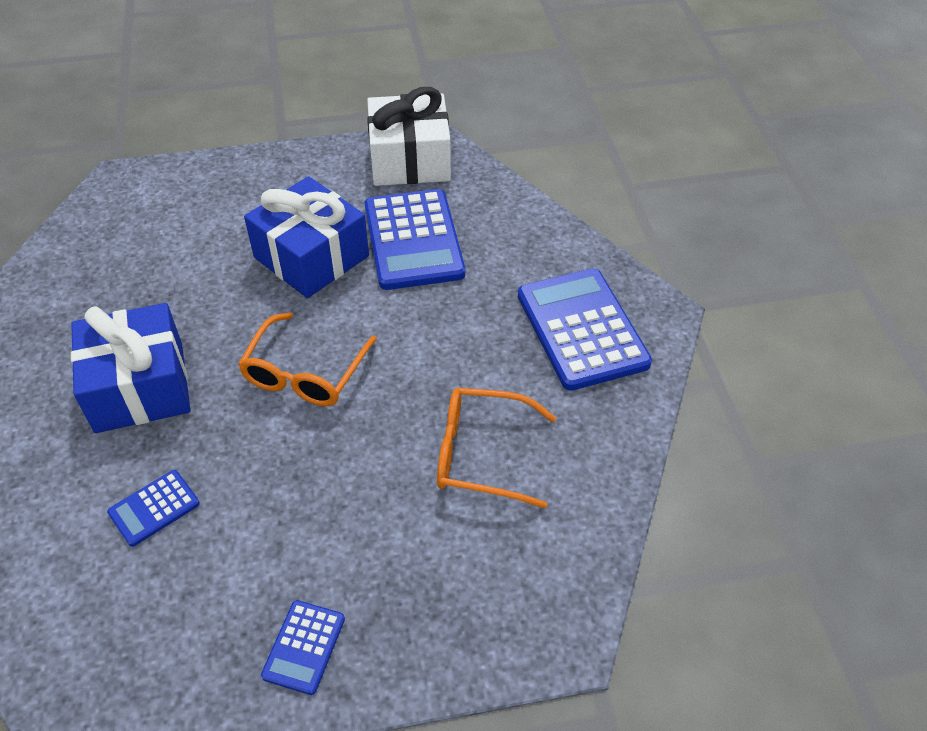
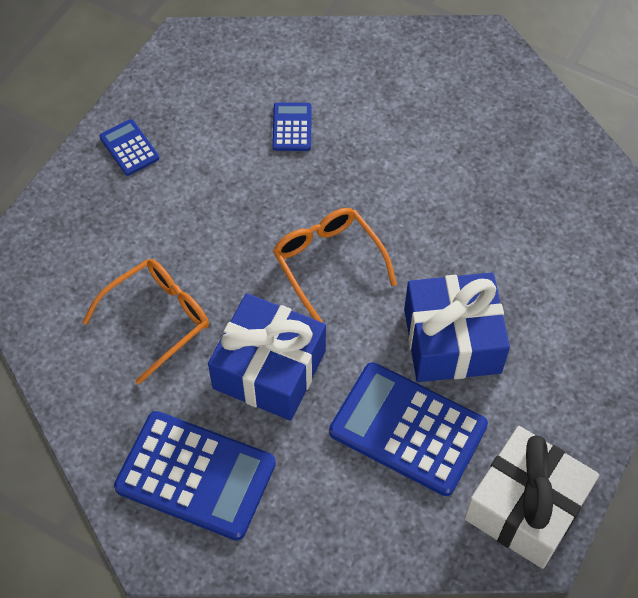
camera: 130 degrees right, 10 degrees up
(140, 387) = (404, 165): blue gift -> blue gift (269, 369)

